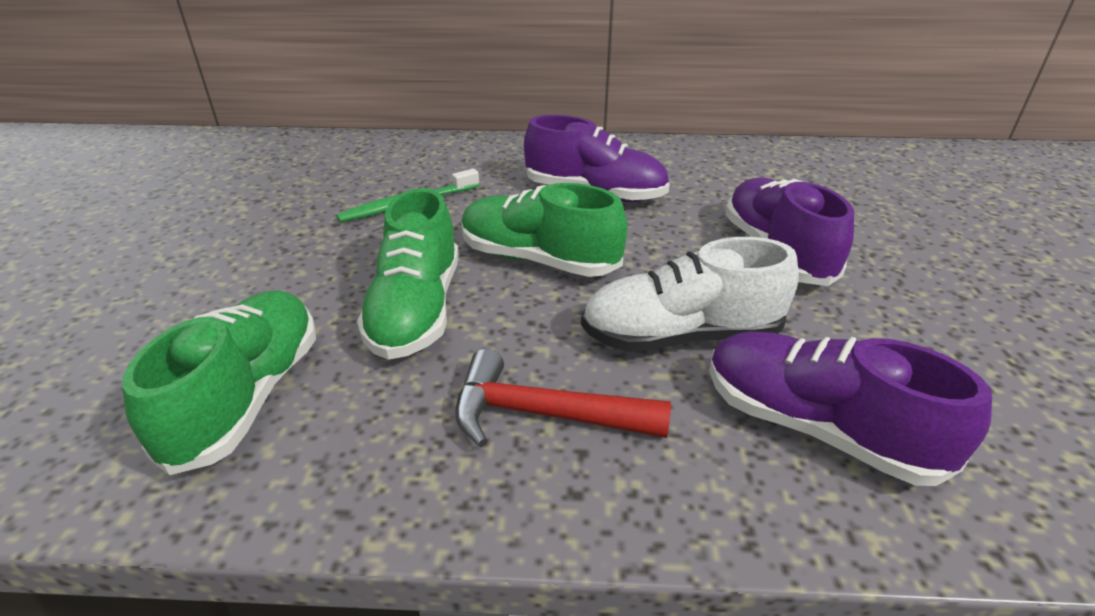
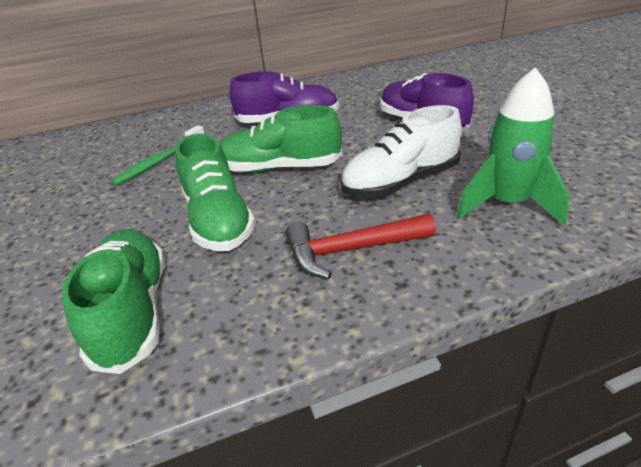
camera: 20 degrees left, 0 degrees up
(816, 427) = (507, 204): purple shoe -> green rocket

